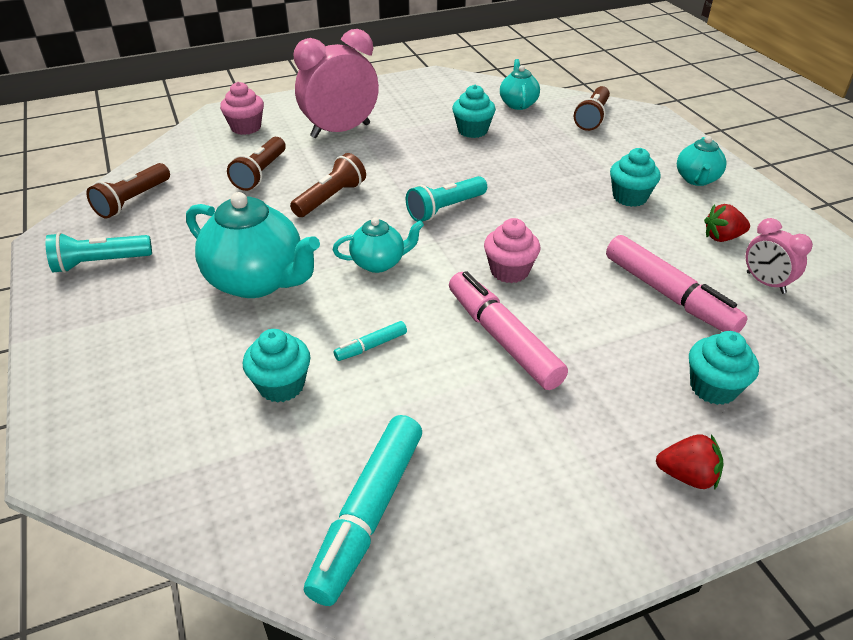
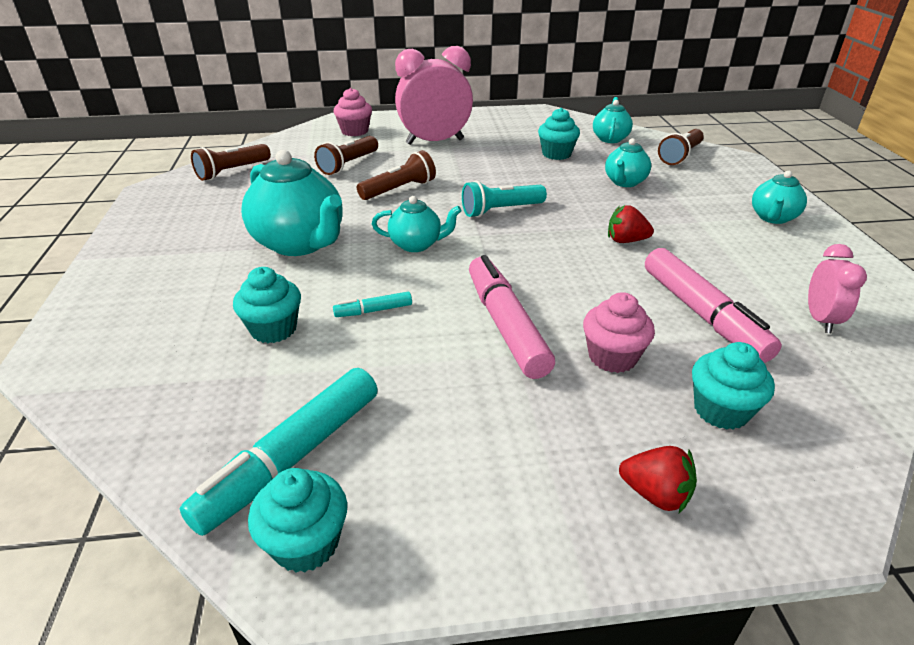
camera: 15 degrees right, 5 degrees down
(100, 263) = (179, 212): turquoise flashlight -> none
(509, 271) = (540, 269): pink cupcake -> pink cupcake (612, 357)
(551, 157) = (624, 182): none -> turquoise teapot
(629, 197) = (693, 224): turquoise cupcake -> turquoise cupcake (306, 543)
(722, 237) = (783, 271): red strawberry -> red strawberry (626, 241)
(765, 283) = (820, 320): pink clock -> pink clock turned 150 degrees counterclockwise

